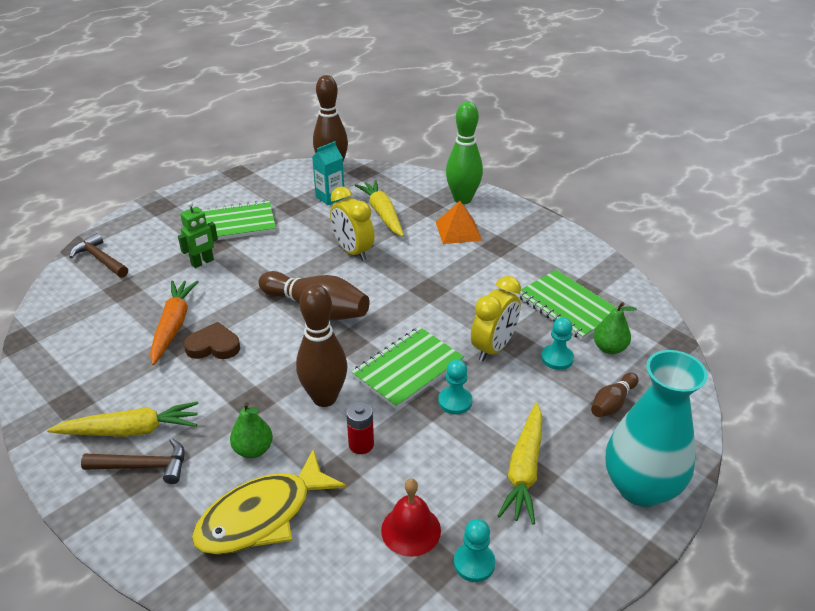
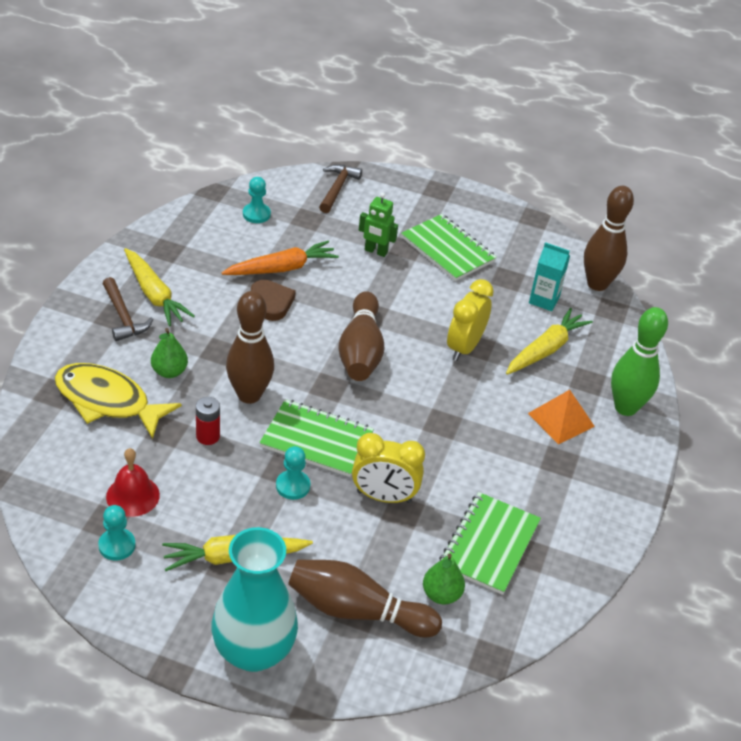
camera: 60 degrees right, 5 degrees up
(557, 358) = (398, 552): turquoise pawn -> turquoise pawn (256, 214)
(612, 403) = (357, 611): brown bowling pin -> brown bowling pin, size x1.85

